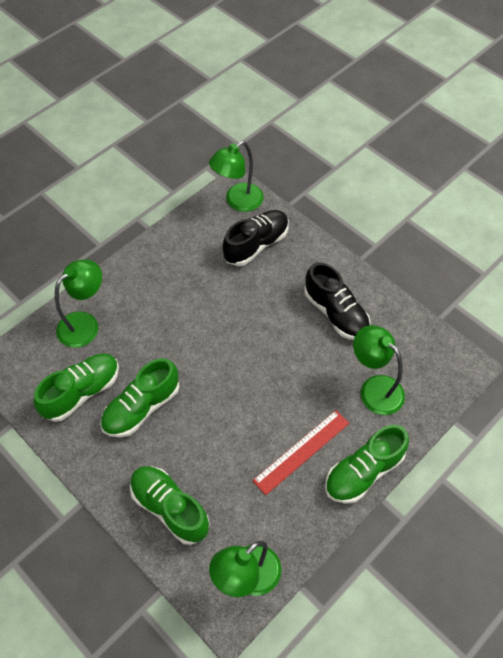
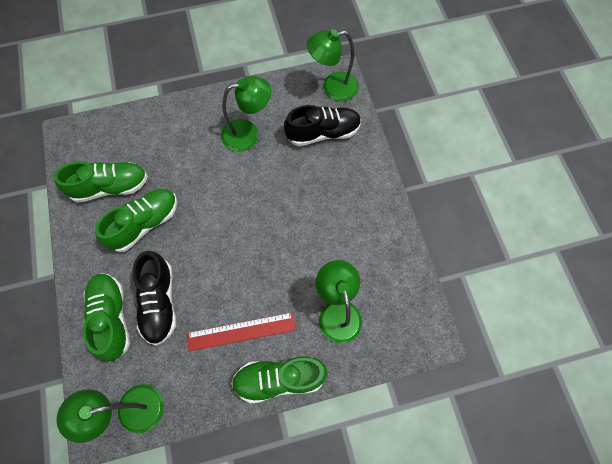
camera: 30 degrees right, 10 degrees up
(85, 324) = (148, 132): green lamp -> green lamp (248, 133)
(142, 407) = (144, 224): green shoe -> green shoe turned 150 degrees clockwise
(335, 313) = (349, 227): black shoe -> black shoe (159, 302)

